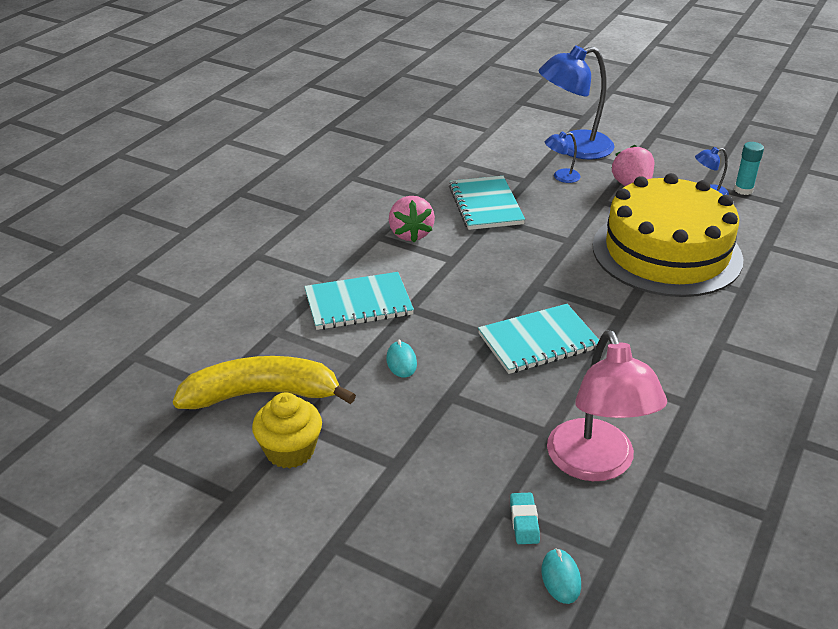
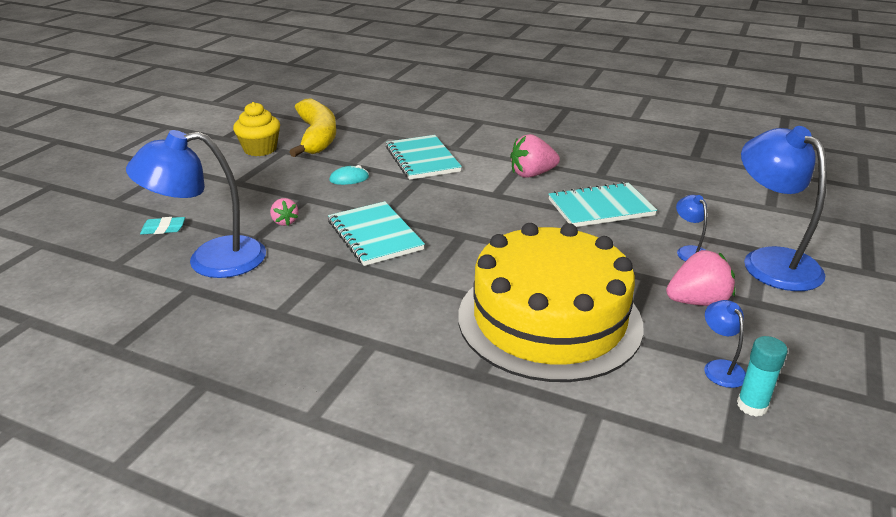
camera: 85 degrees right, 5 degrees down
(507, 410) = (285, 222): none -> pink strawberry
(561, 578) = (104, 243): turquoise mouse -> none
(596, 464) = (211, 260): pink lamp -> blue lamp

